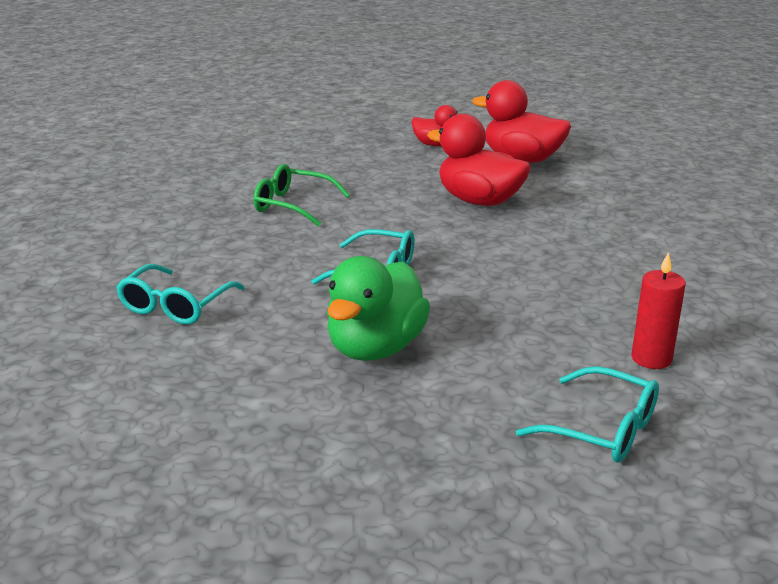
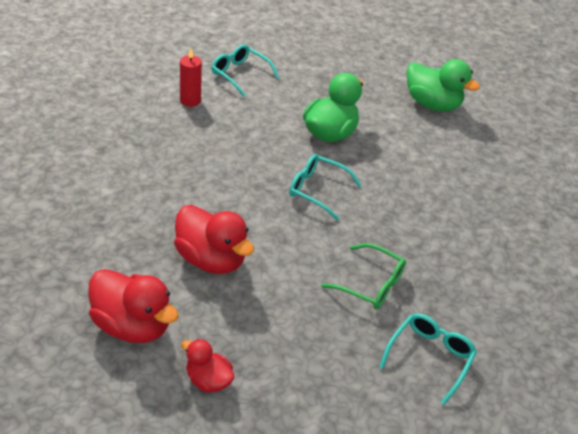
camera: 175 degrees left, 15 degrees up
(161, 443) = (432, 104): none -> green duck
(176, 306) = (444, 185): turquoise glasses -> turquoise glasses (429, 357)

